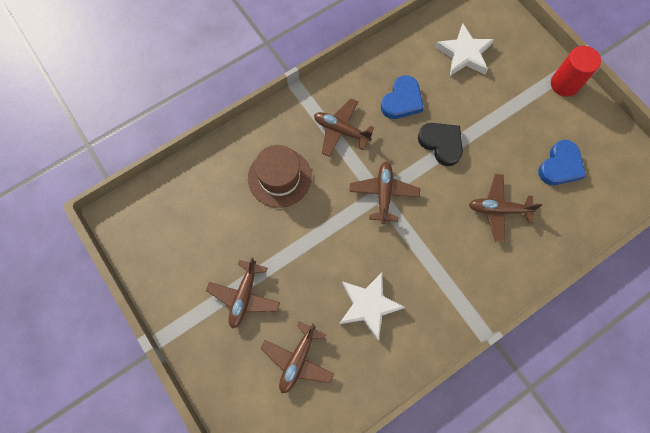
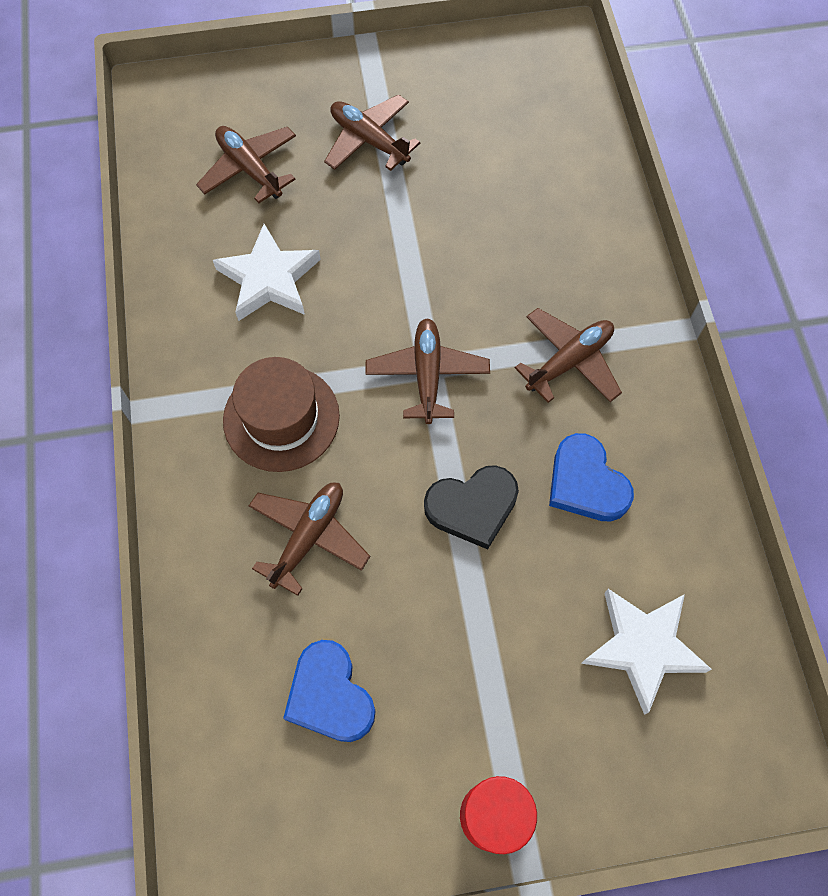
camera: 115 degrees right, 5 degrees down
(279, 177) = (526, 244): brown hat -> brown hat (281, 418)
(383, 193) = (427, 375): brown plane -> brown plane turned 120 degrees counterclockwise

